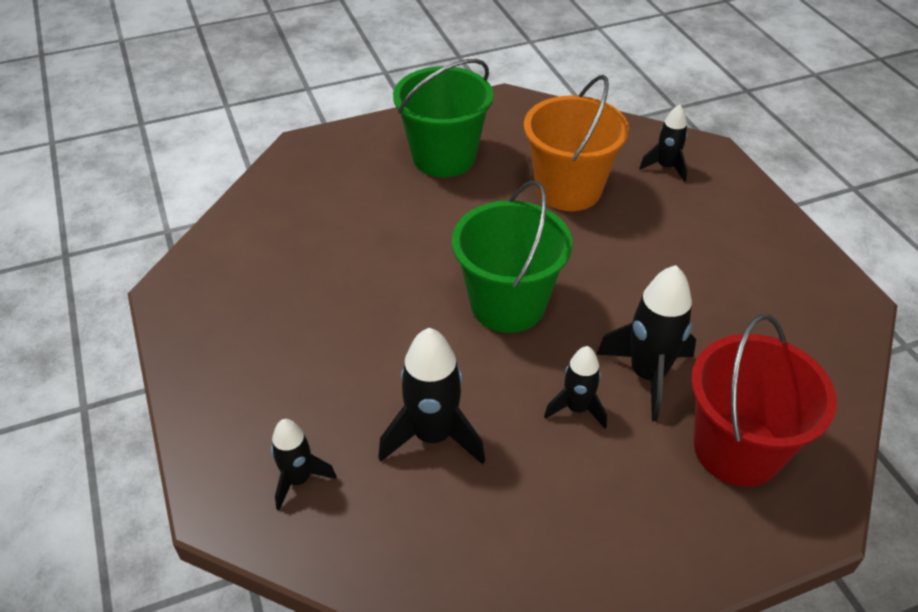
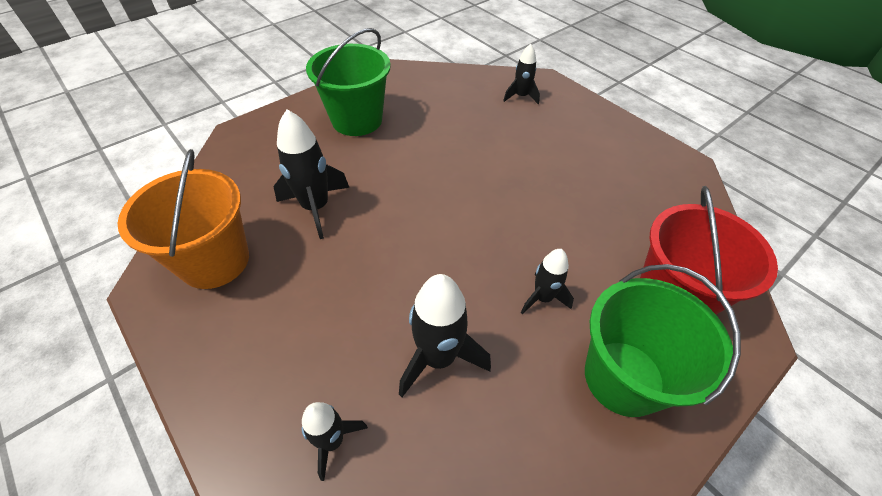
camera: 20 degrees left, 5 degrees up
(508, 304) = (453, 225): green bucket -> green bucket (623, 377)
(568, 189) = (460, 126): orange bucket -> orange bucket (214, 261)
(647, 375) = (581, 255): black rocket -> black rocket (316, 207)

